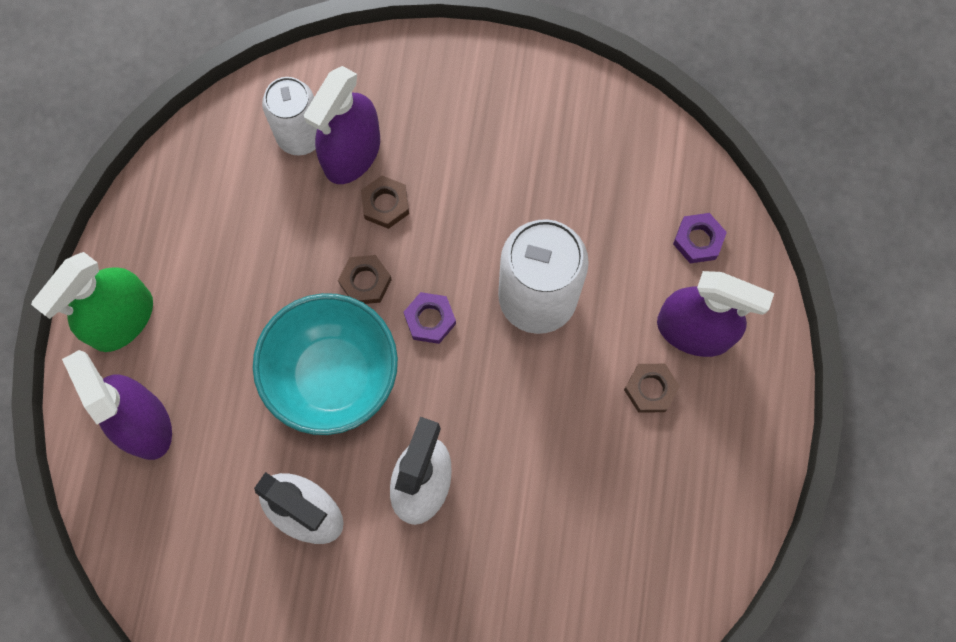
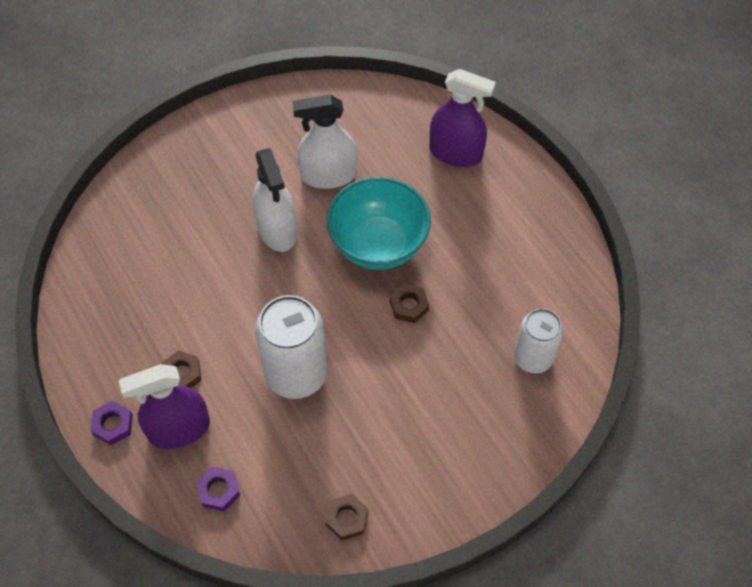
camera: 140 degrees right, 15 degrees down
(122, 319) = (522, 189): green spray bottle -> none
(352, 153) = (491, 372): purple spray bottle -> none
(385, 204) = (440, 358): brown nut -> brown nut (347, 519)
(430, 319) = (351, 314): purple nut -> purple nut (113, 425)

